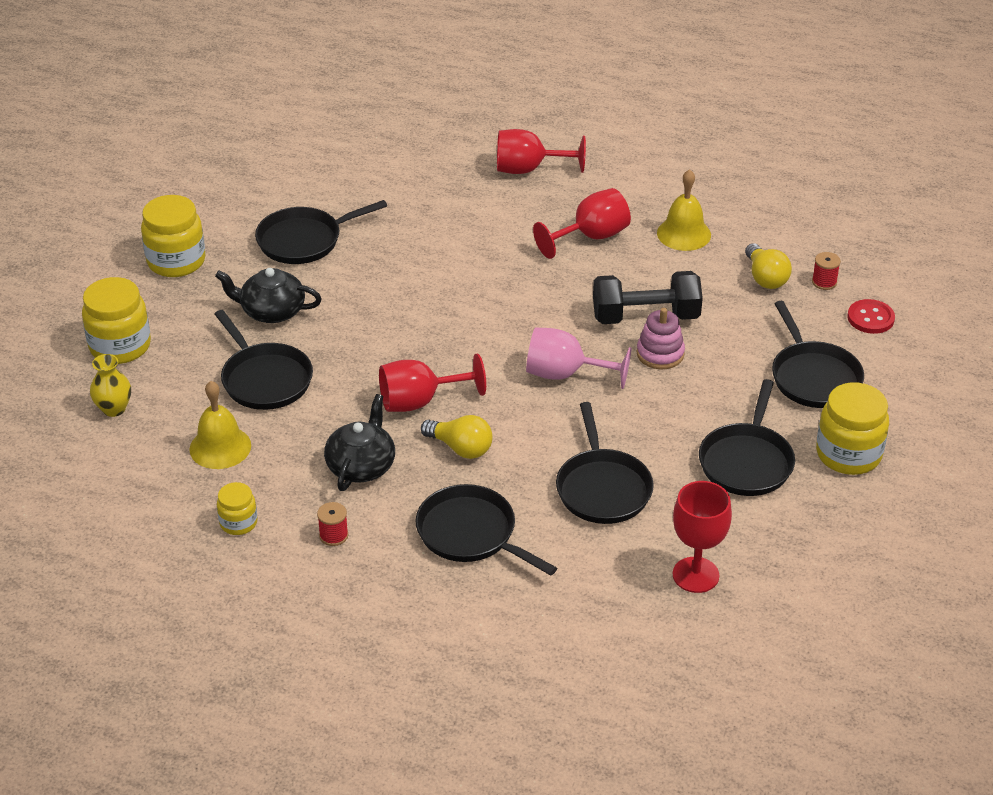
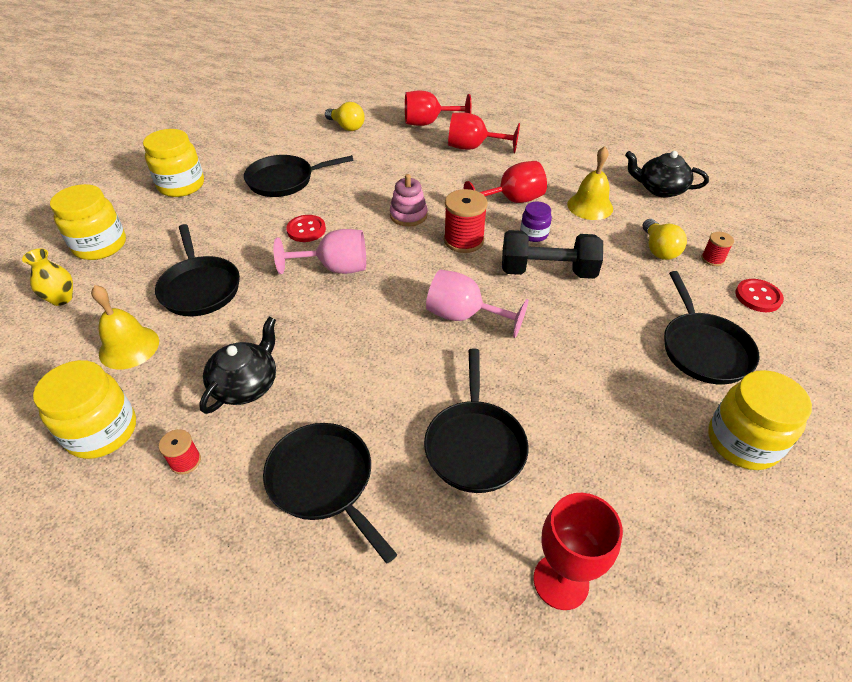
camera: 10 degrees right, 5 degrees up
(238, 523) = (102, 431): yellow jar -> yellow jar, size x1.80
(271, 311) = (234, 231): black teapot -> black teapot (660, 189)
(357, 300) = (306, 230): none -> red button
(408, 340) = (335, 268): none -> pink goblet
(419, 401) = (324, 326): red goblet -> red goblet (428, 123)
(460, 448) = (346, 378): yellow light bulb -> yellow light bulb (346, 127)
(545, 292) = (463, 240): none -> red spool
(624, 275) = (534, 234): none -> purple jar
(660, 354) = (555, 307): pink stacking toy -> pink stacking toy (408, 215)
(747, 461) = (631, 435): black pan -> none

